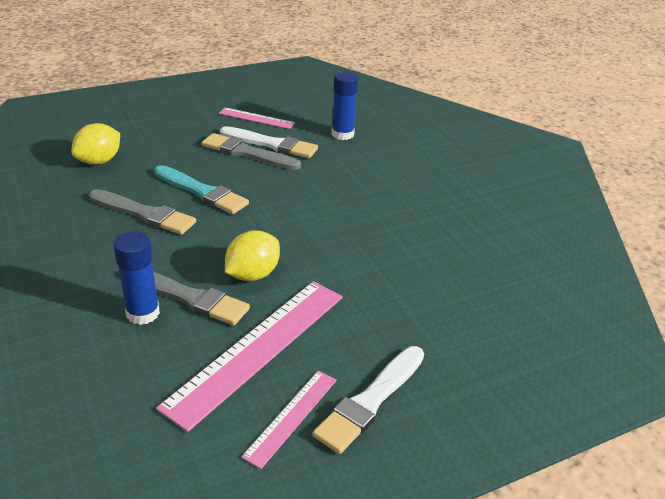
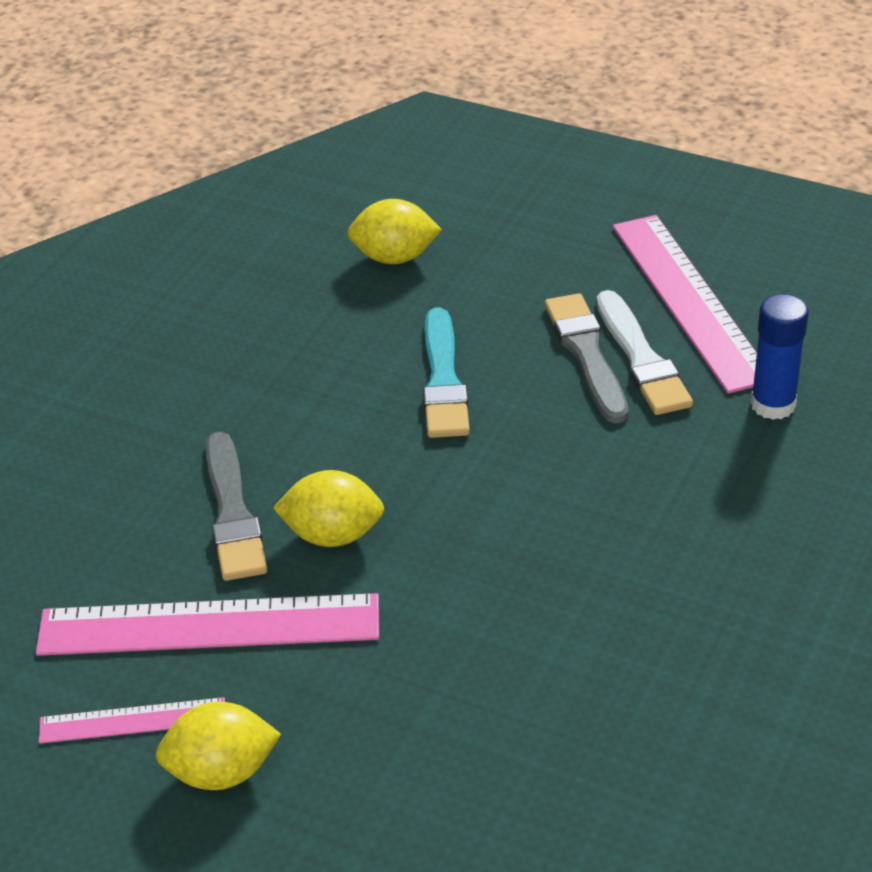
camera: 55 degrees right, 5 degrees up
(143, 313) = (168, 499): blue glue stick -> none
(144, 214) = (338, 370): grey brush -> none
(256, 118) = (690, 300): pink ruler -> pink ruler, size x1.92
(370, 401) = (221, 772): white brush -> yellow lemon

